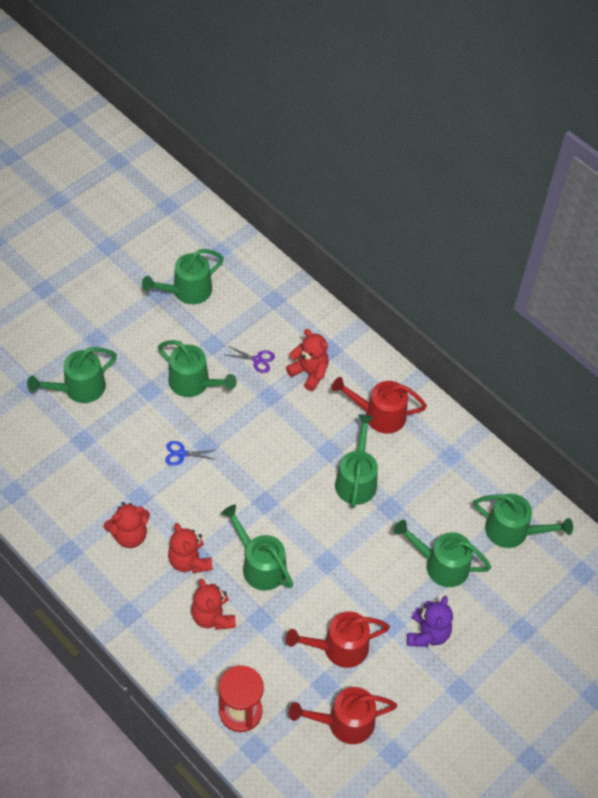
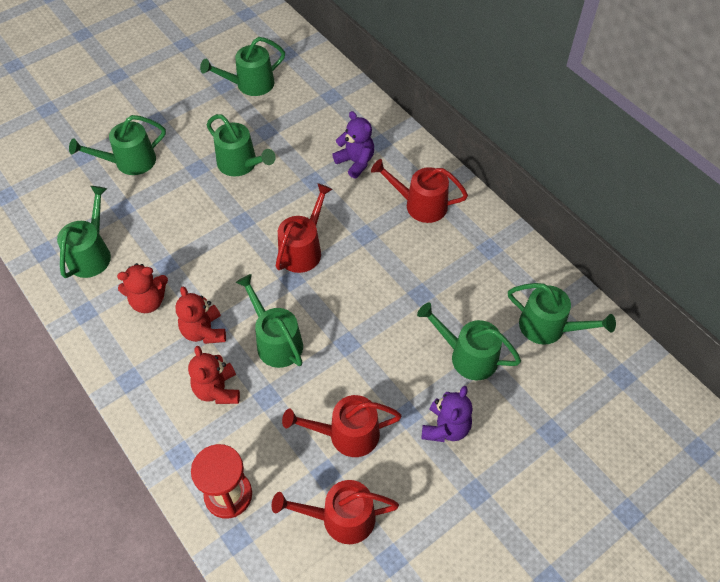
camera: 10 degrees right, 0 degrees up
(181, 454) = (216, 228): blue scissors -> none
(257, 360) = (306, 147): purple scissors -> none
(271, 470) = (303, 249): none -> red watering can
(309, 373) = (355, 162): red teddy bear -> purple teddy bear
(356, 480) = (389, 264): green watering can -> green watering can (91, 254)

